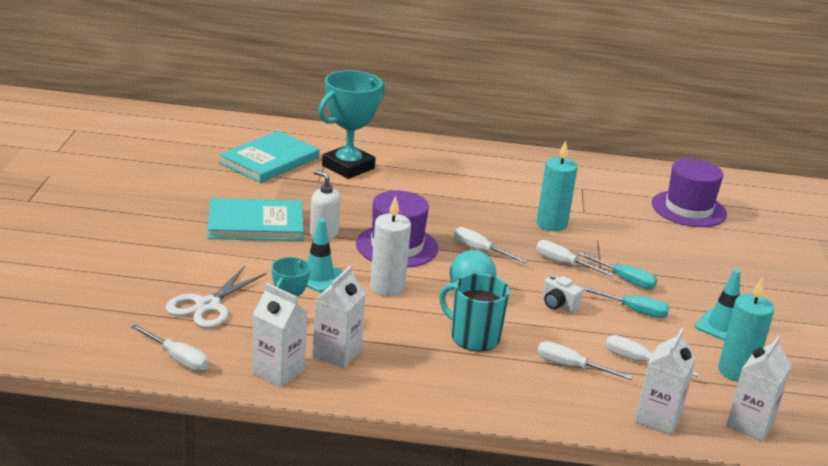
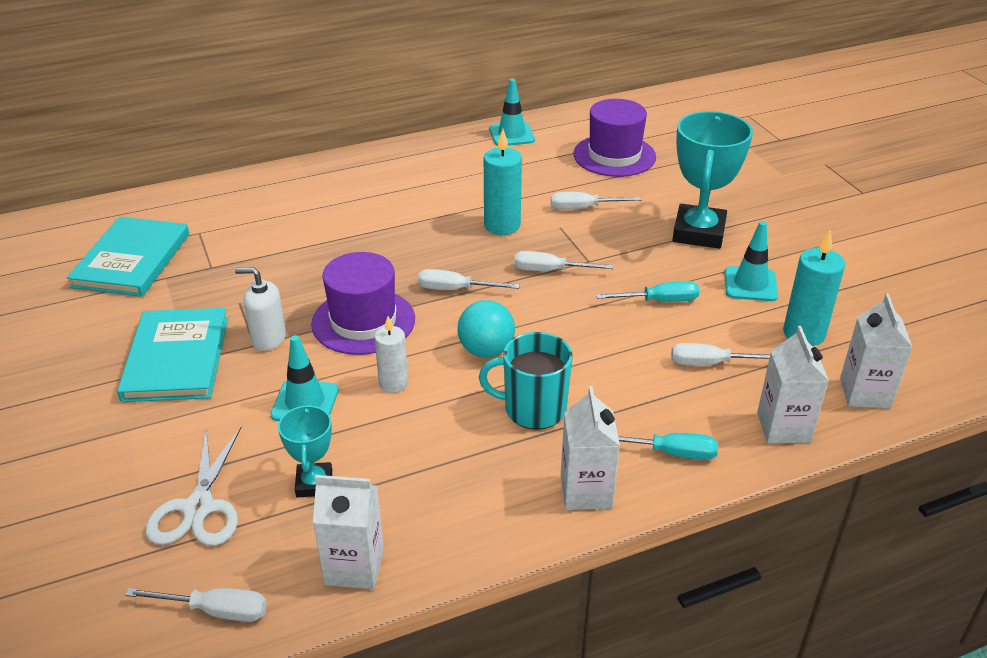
camera: 25 degrees left, 10 degrees up
(256, 224) = (177, 358): turquoise book -> turquoise book turned 60 degrees counterclockwise
(337, 353) = (403, 505): white carton -> white carton (586, 491)
(348, 167) = (232, 235): turquoise trophy -> turquoise trophy (698, 232)
(387, 287) = (393, 383): white candle -> white candle, size x0.66
(558, 305) = (585, 327): white camera -> none
(571, 367) = (656, 401): white screwdriver -> white screwdriver (584, 208)
(614, 170) = (511, 134): none -> turquoise traffic cone
(624, 280) = (622, 266): turquoise screwdriver -> turquoise screwdriver (669, 453)

